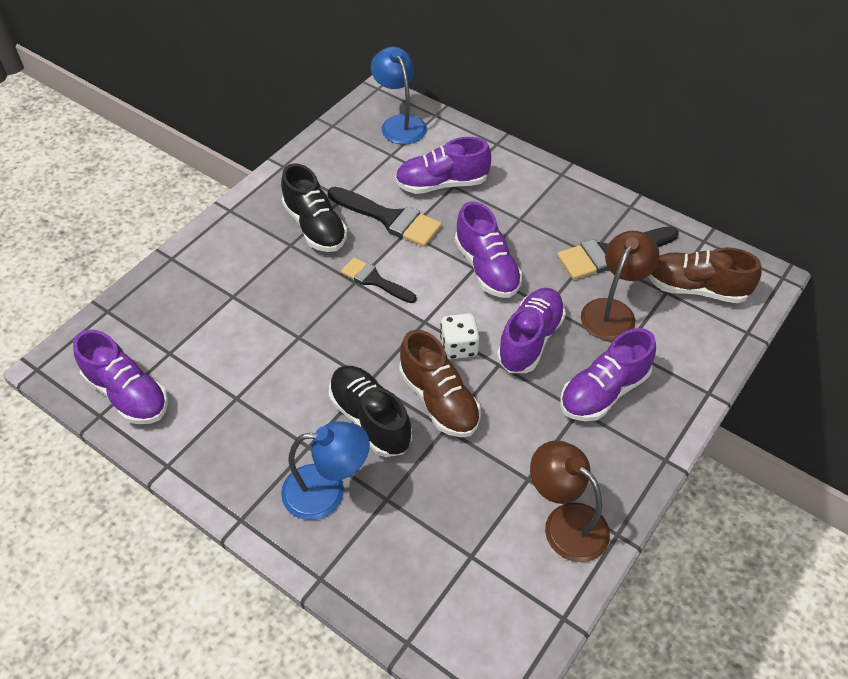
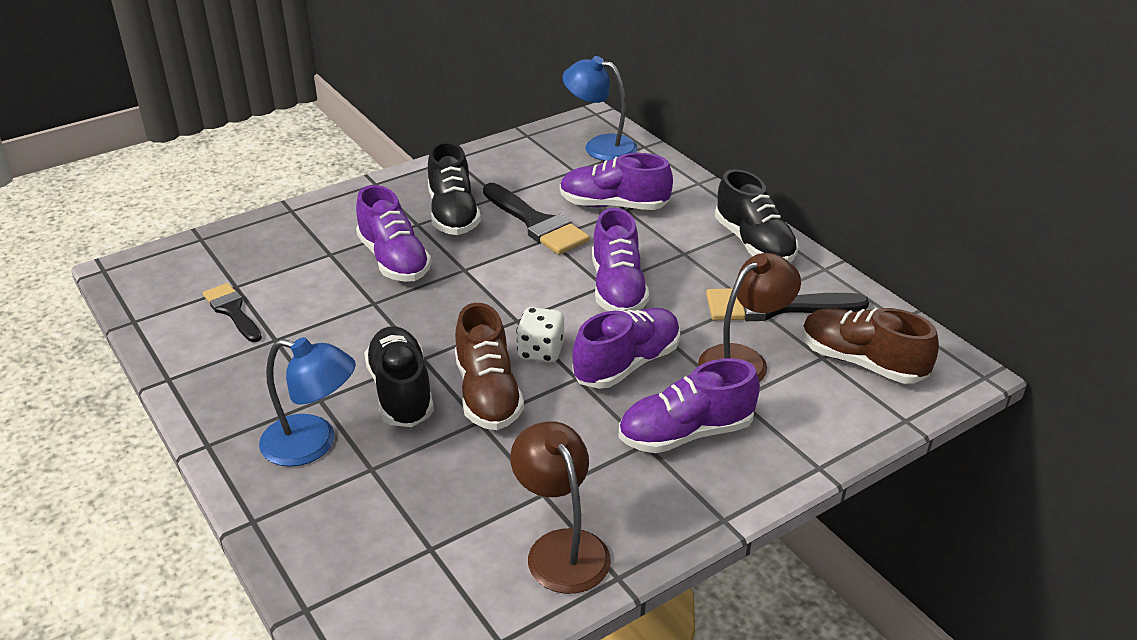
camera: 20 degrees right, 15 degrees down
(127, 394) = (172, 310): purple shoe -> purple shoe (394, 260)
(374, 280) = (486, 272): black brush -> black brush (232, 311)
(399, 123) = (600, 146): blue lamp -> blue lamp turned 60 degrees counterclockwise
(568, 195) = (754, 243): none -> black shoe

